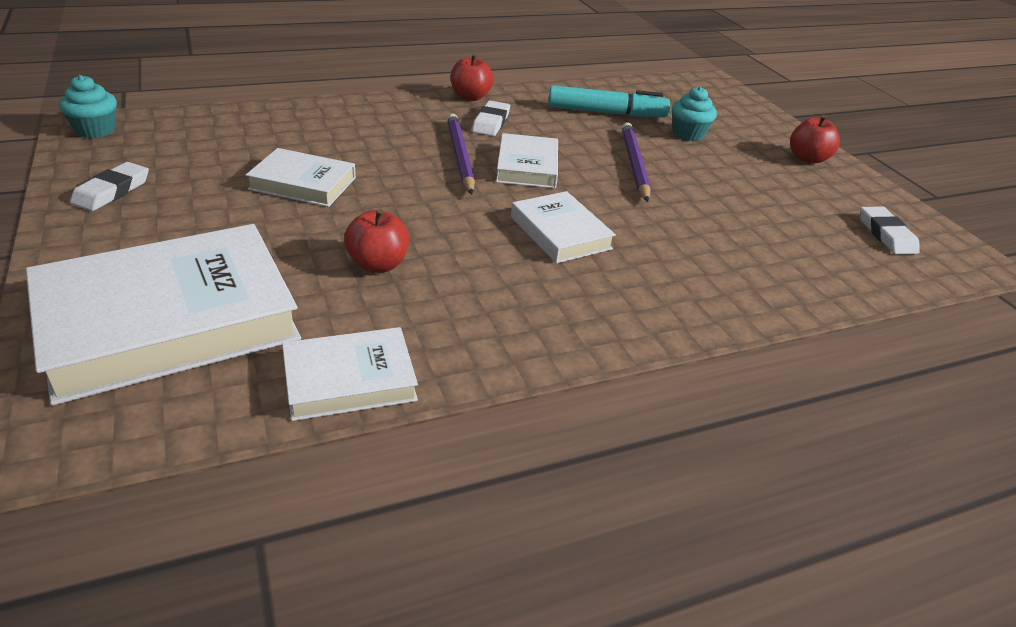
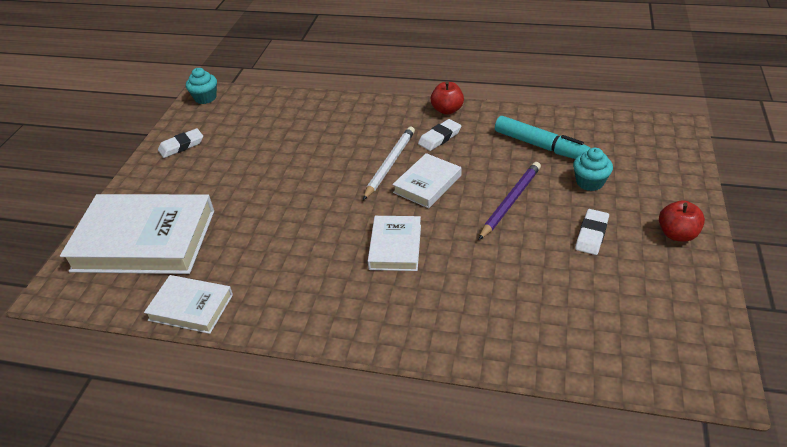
camera: 40 degrees right, 5 degrees up
(303, 183) = (277, 164): white book -> none
(378, 264) = (267, 237): red apple -> none
(460, 156) = (390, 164): purple pencil -> white pencil
(886, 235) = (660, 330): white eraser -> white eraser (591, 234)

